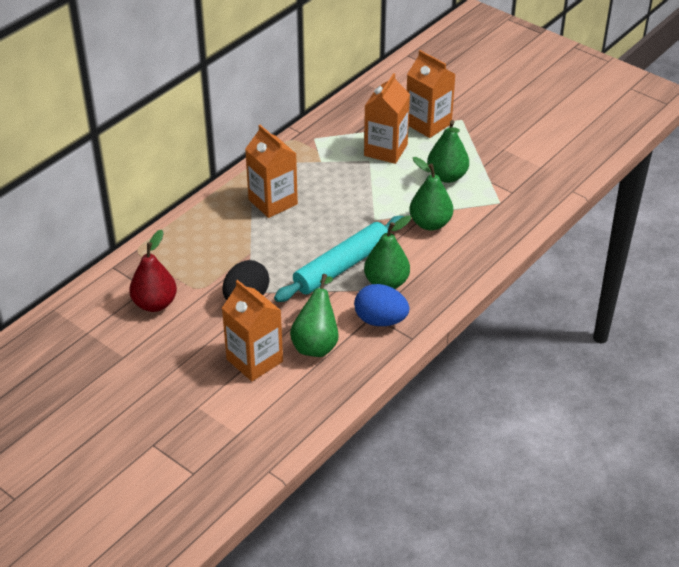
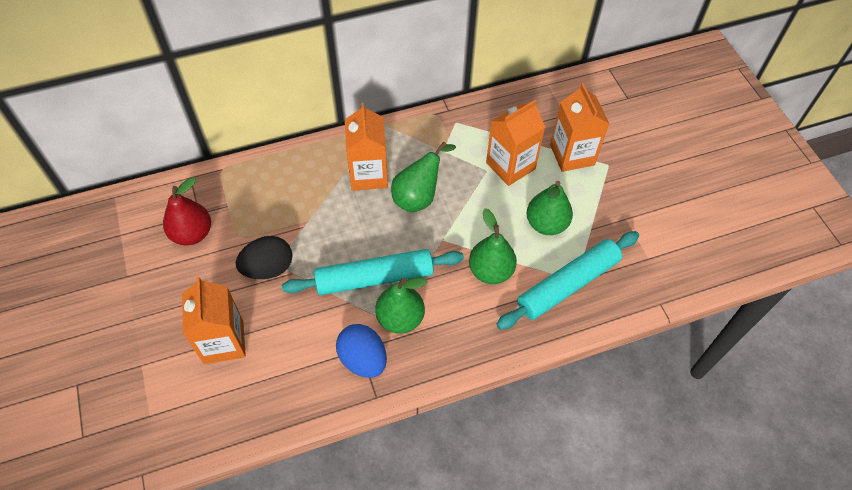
camera: 30 degrees right, 15 degrees up
(316, 343) = (288, 353): green pear -> green pear (418, 197)
(496, 207) = (568, 284): none -> turquoise rolling pin

